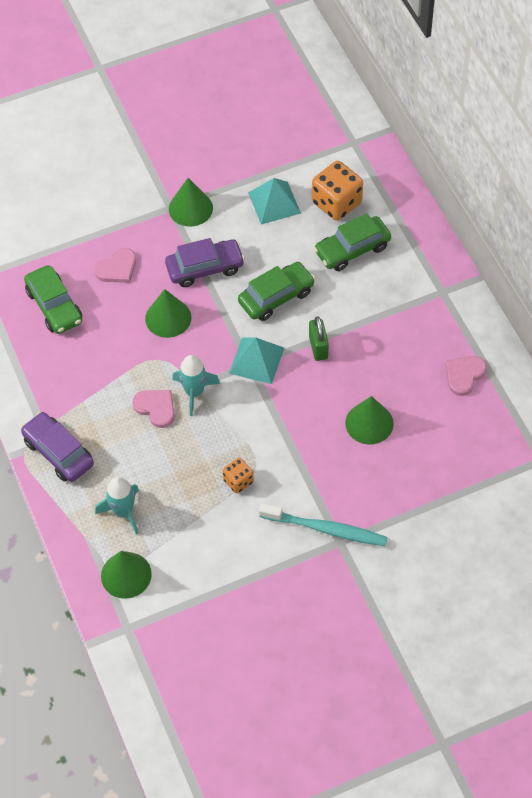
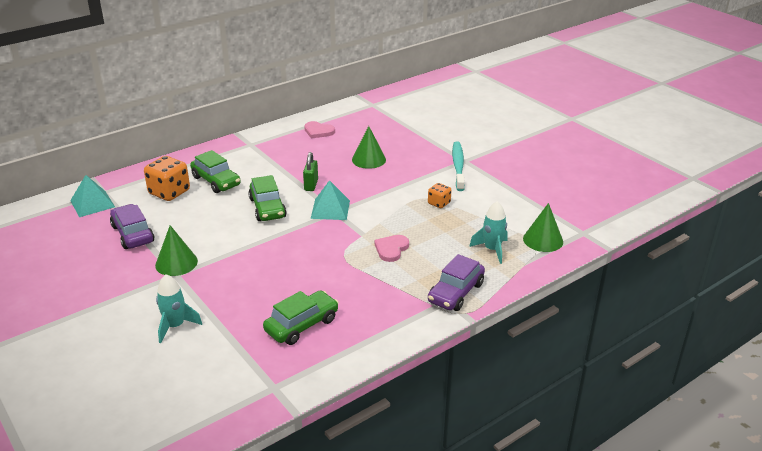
camera: 105 degrees left, 25 degrees down
(117, 268) = (250, 294): pink heart -> none
(168, 318) = (300, 257): green cone -> none
(194, 392) = (369, 233): turquoise rocket -> turquoise rocket (175, 326)
(205, 268) = (243, 245): purple car -> purple car (132, 234)
(274, 203) = (169, 221): turquoise pyramid -> turquoise pyramid (92, 203)
(276, 297) = (267, 208): green car -> green car turned 150 degrees counterclockwise
(318, 347) = (311, 185): green padlock -> green padlock turned 60 degrees counterclockwise

